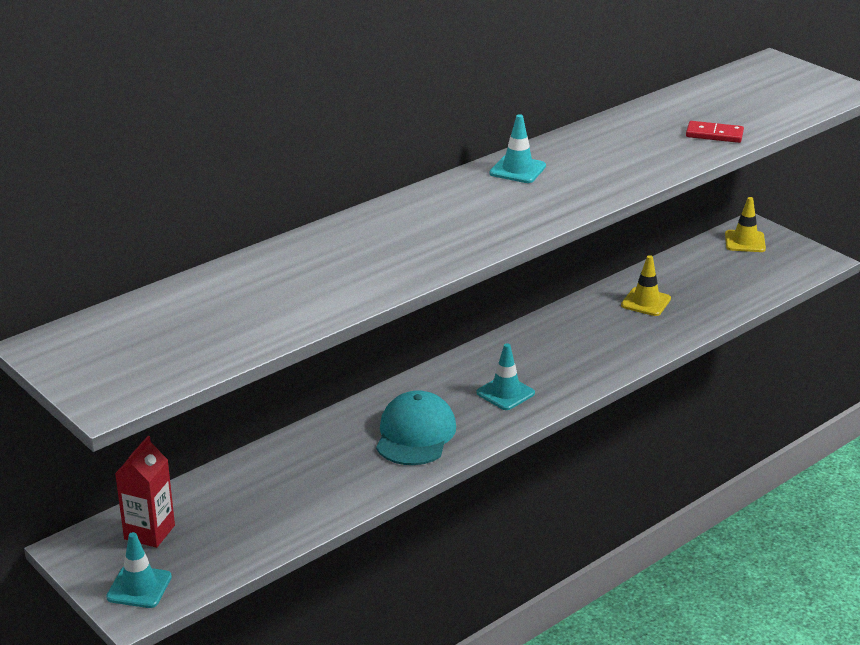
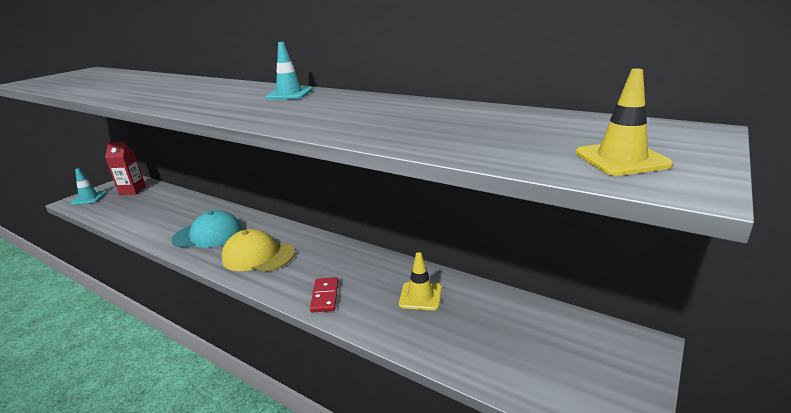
camera: 75 degrees right, 5 degrees down
(505, 393) = (258, 256): turquoise traffic cone -> yellow cap
(714, 135) = (409, 133): red domino -> red domino (325, 296)
(745, 241) = (601, 344): yellow traffic cone -> yellow traffic cone (621, 159)

